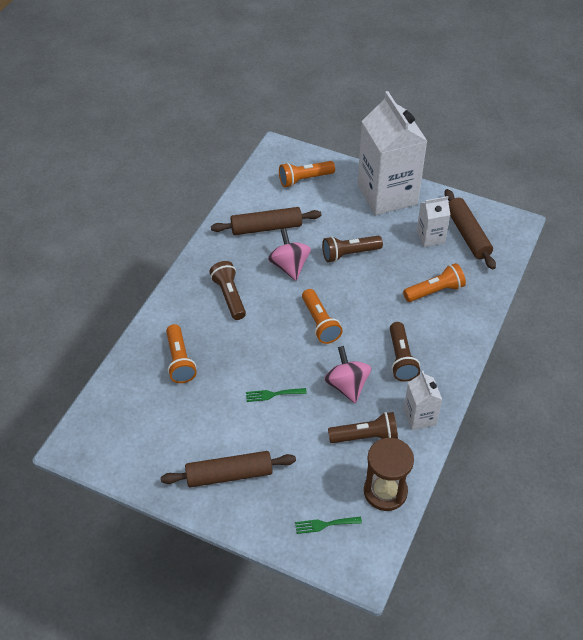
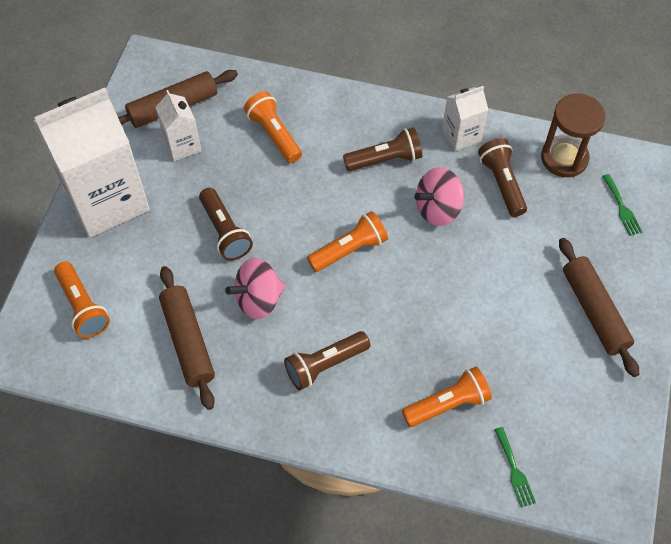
camera: 100 degrees left, 10 degrees up
(273, 394) = (471, 284): green fork -> green fork (514, 470)

